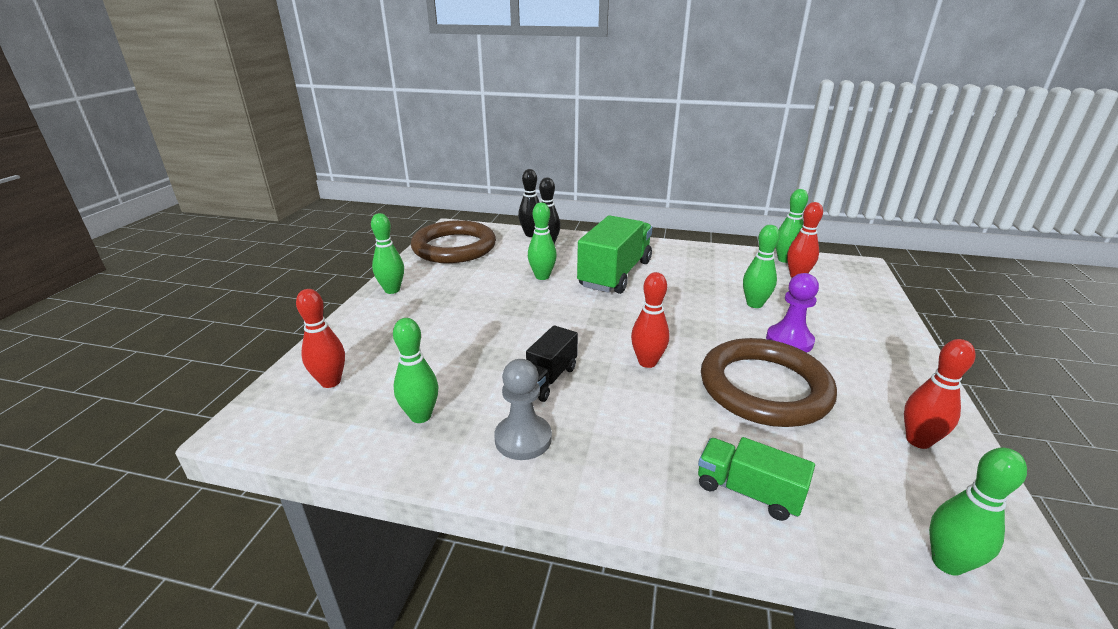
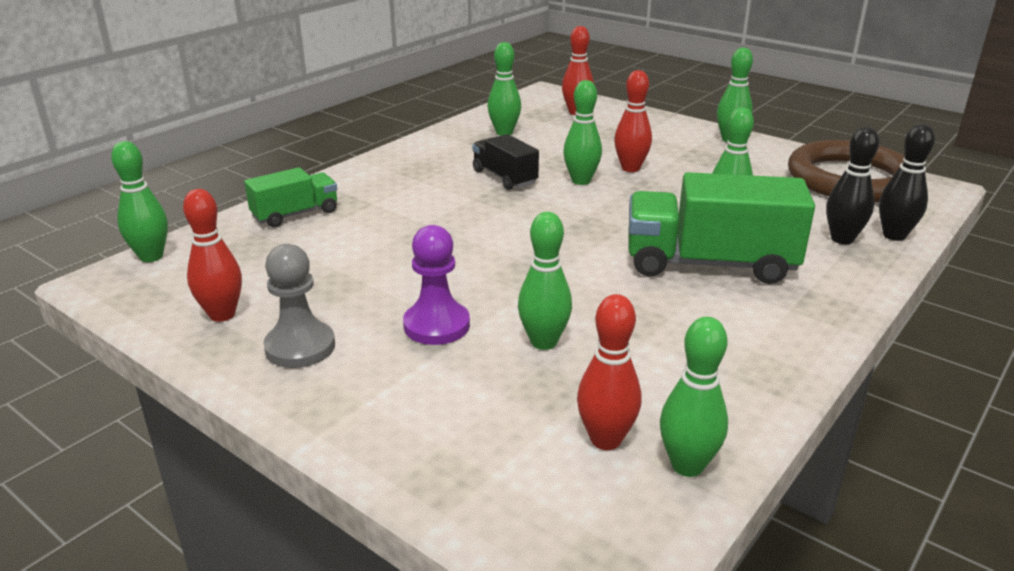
camera: 115 degrees right, 0 degrees up
(523, 439) = (442, 157): grey pawn -> grey pawn (300, 347)
(525, 338) = (581, 181): none -> green bowling pin
(615, 274) = (709, 264): green truck -> green truck turned 135 degrees clockwise
(647, 362) = (485, 225): red bowling pin -> red bowling pin (630, 168)
(764, 388) = (381, 269): brown ring -> none

